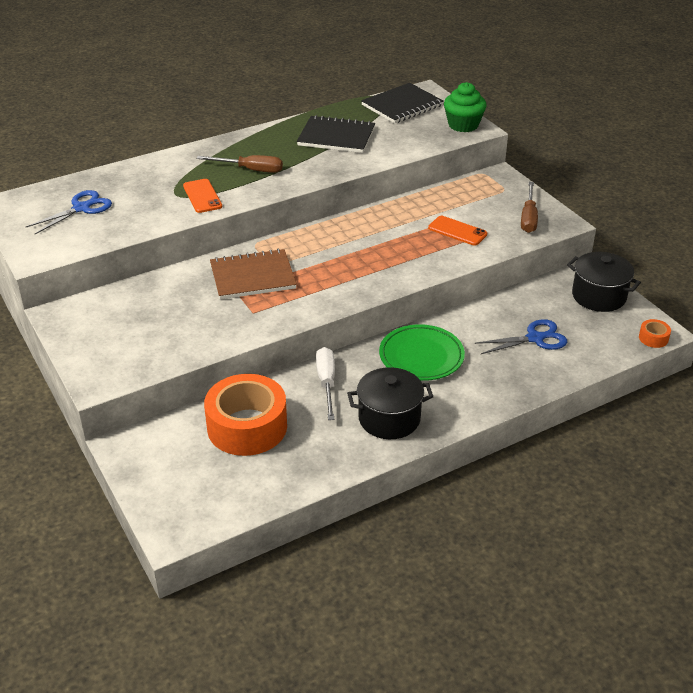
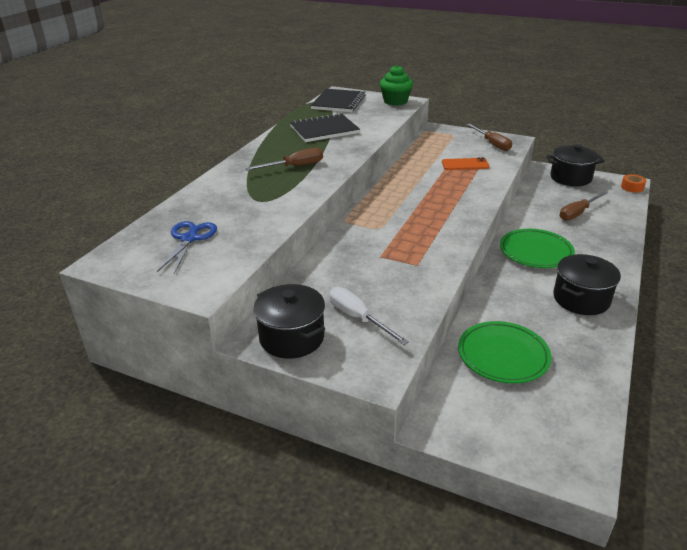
camera: 35 degrees left, 5 degrees down
(81, 325) = (292, 338): none -> black pot
(202, 196) = (284, 194): orange phone -> none
(247, 426) = (503, 355): orange tape -> green plate
(252, 276) = (378, 241): brown notebook -> none
(326, 383) = (506, 297): white screwdriver -> white screwdriver (358, 318)
(535, 338) = (578, 213): blue scissors -> brown screwdriver

